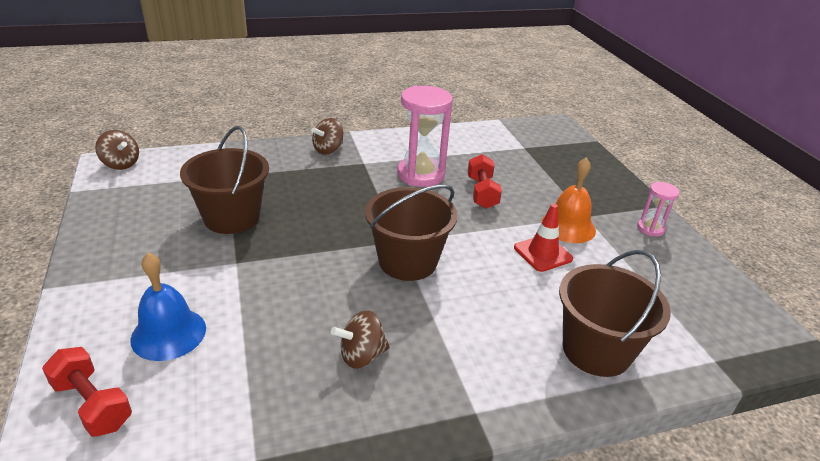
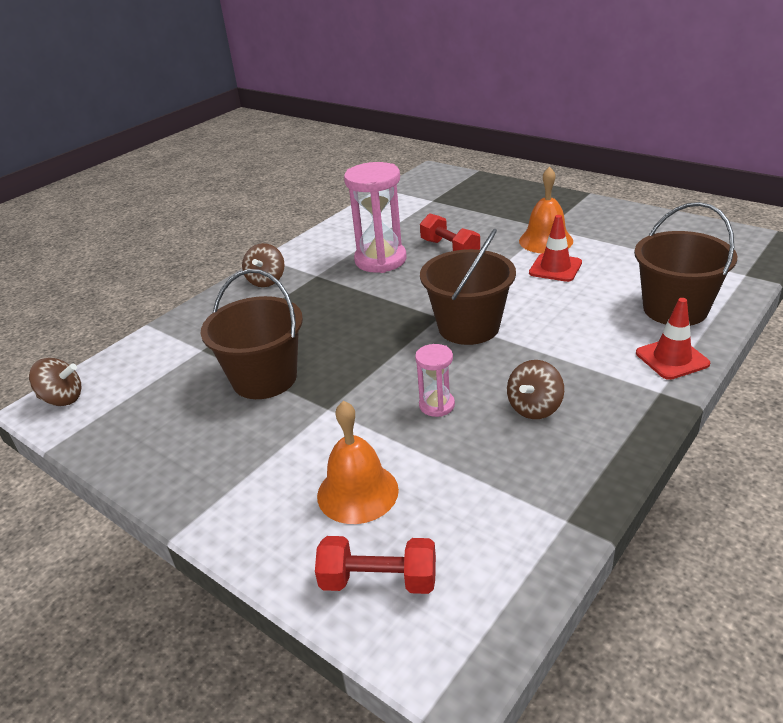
camera: 30 degrees left, 0 degrees up
(168, 333) = (357, 492): blue bell -> orange bell
(528, 391) = (672, 358): none -> red traffic cone
(650, 229) = (600, 214): pink hourglass -> pink hourglass (437, 405)

